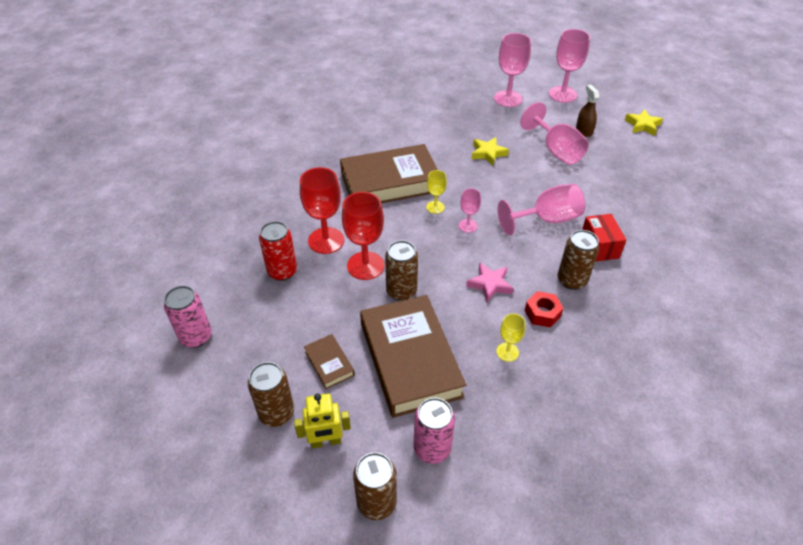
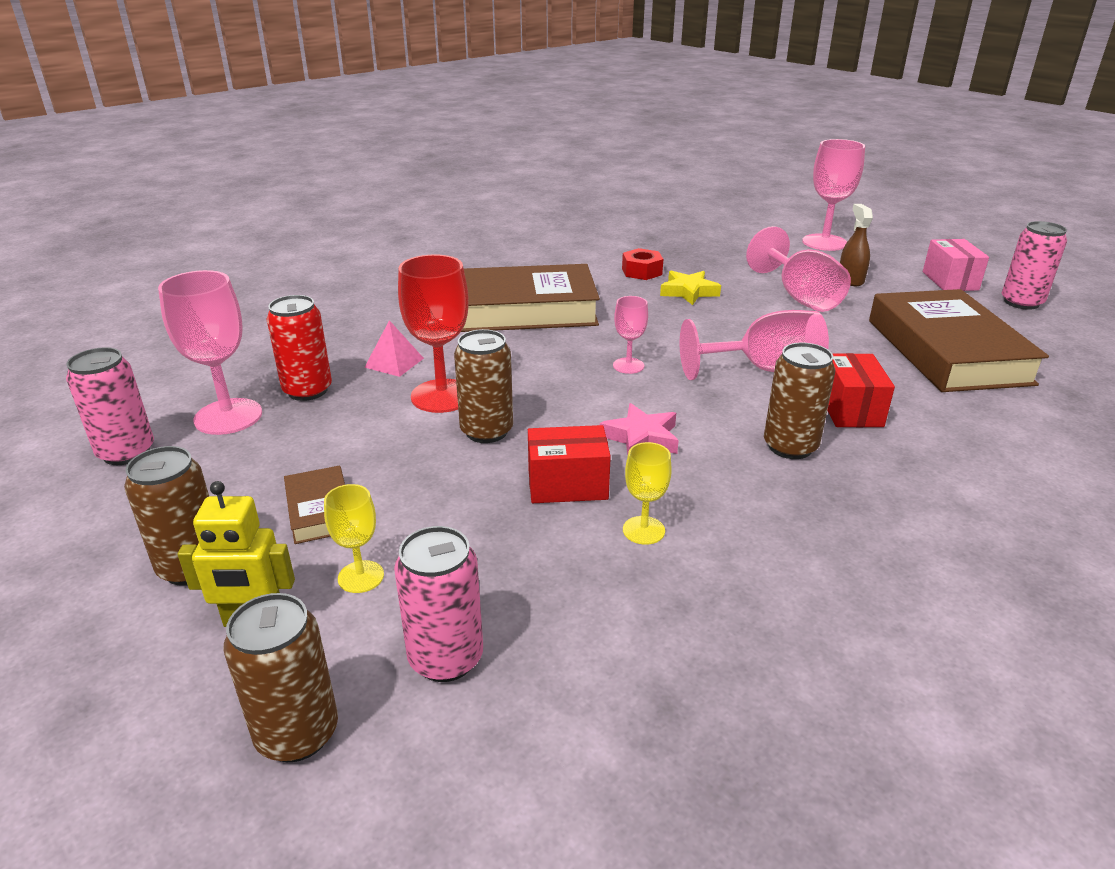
camera: 10 degrees right, 15 degrees down
(326, 240) = (394, 362): red goblet -> pink pyramid
(410, 359) = (461, 521): brown book -> brown book (946, 351)
(435, 207) = (583, 341): yellow goblet -> yellow goblet (361, 577)
(459, 326) = (567, 485): none -> red box
(508, 98) = (737, 241): pink goblet -> pink goblet (228, 416)
(542, 313) = (725, 484): red nut -> red nut (642, 271)
(642, 125) = (950, 281): yellow star -> pink box
(685, 141) = (1021, 302): none -> pink can

